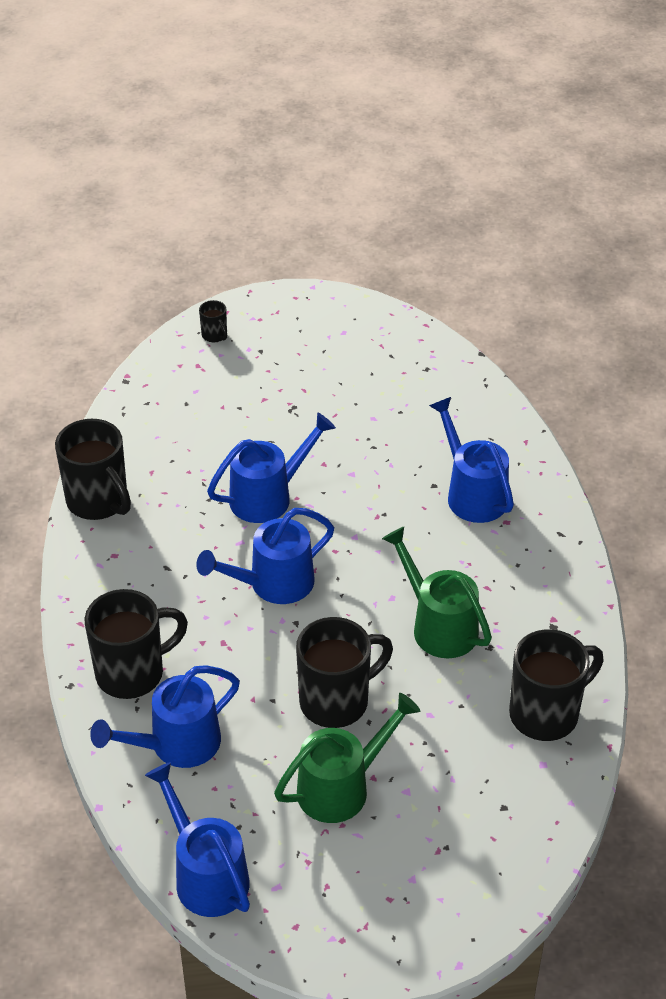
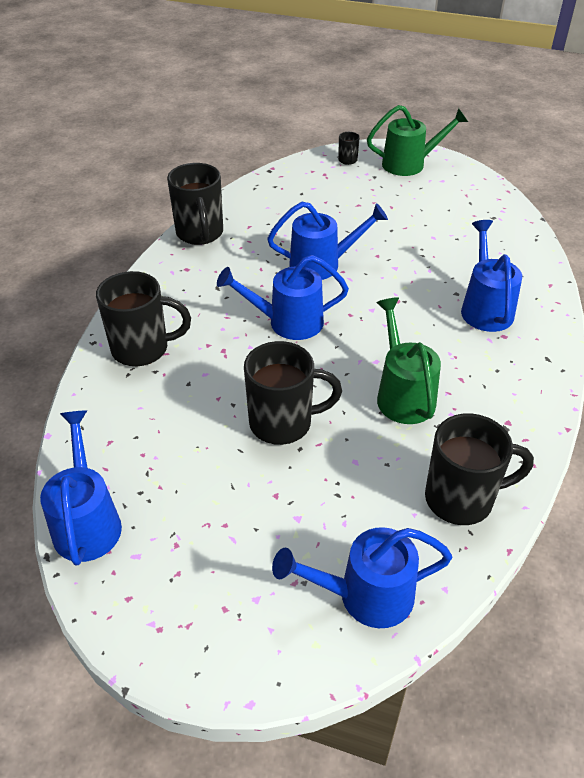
camera: 25 degrees right, 0 degrees up
(175, 745) = (136, 411): blue watering can -> blue watering can (364, 596)
(342, 787) = (245, 493): green watering can -> green watering can (410, 164)

